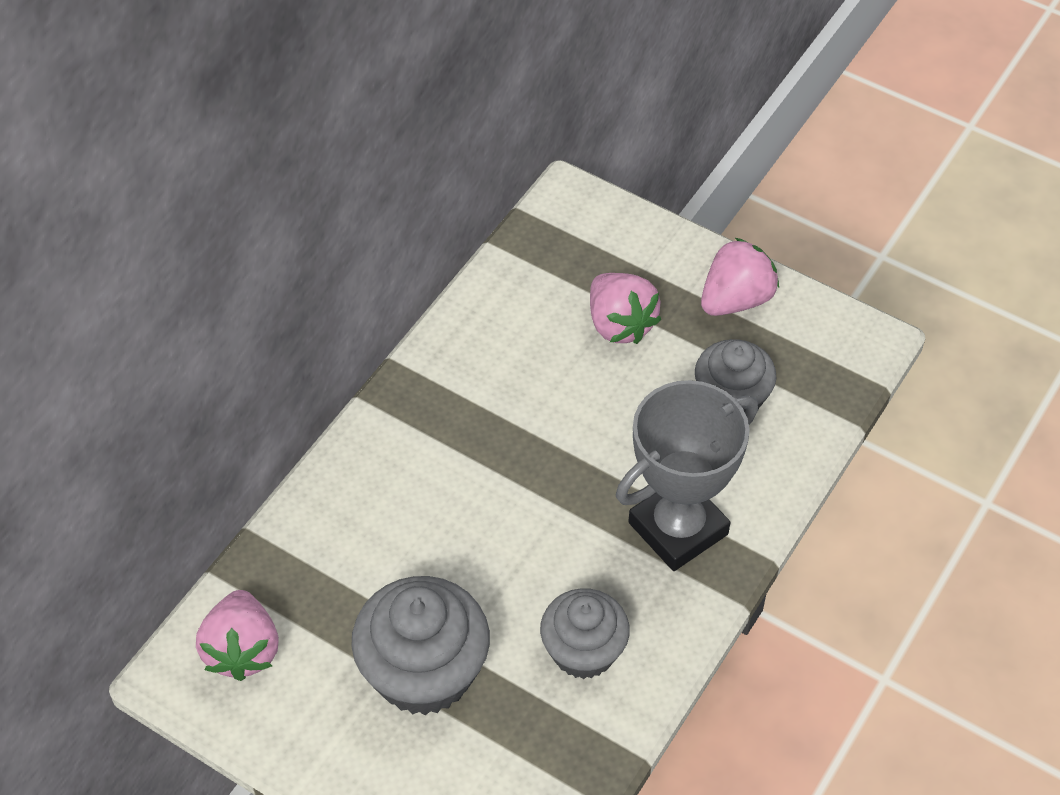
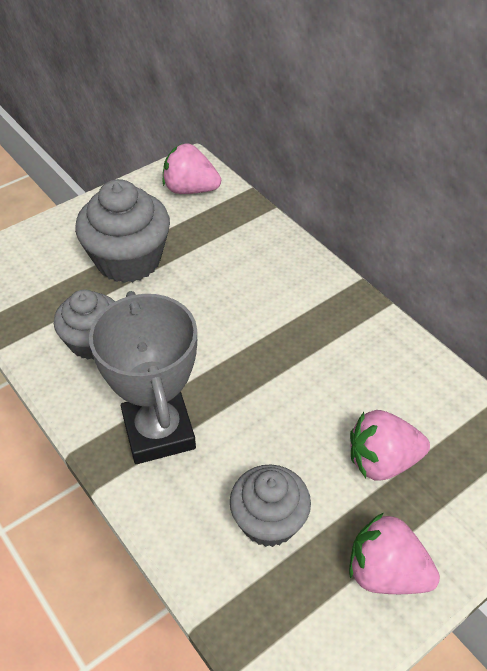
camera: 110 degrees right, 5 degrees down
(736, 299) = (386, 572): pink strawberry -> pink strawberry turned 135 degrees clockwise

